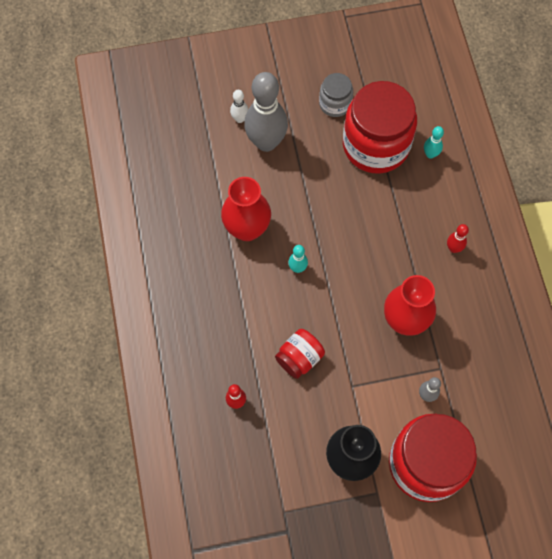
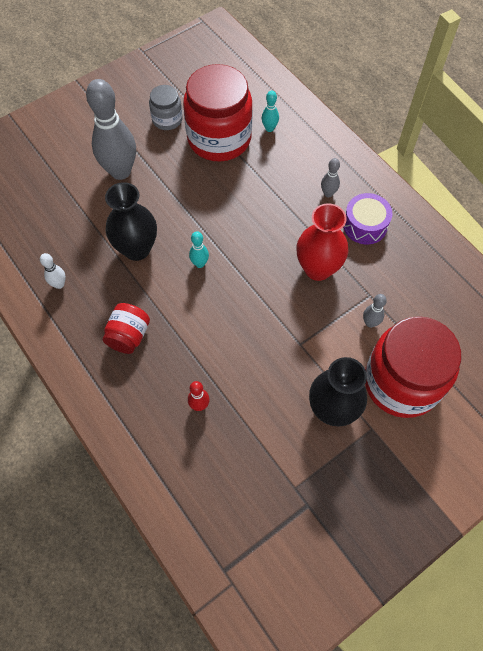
camera: 25 degrees left, 5 degrees down
(240, 119) = (87, 161): white bowling pin -> white bowling pin (59, 284)
(247, 229) = (137, 249): red vase -> black vase
(299, 358) = (240, 340): red jar -> red jar (129, 336)
(453, 248) = (328, 193): red bowling pin -> grey bowling pin
(472, 296) = (365, 225): none -> purple drum

